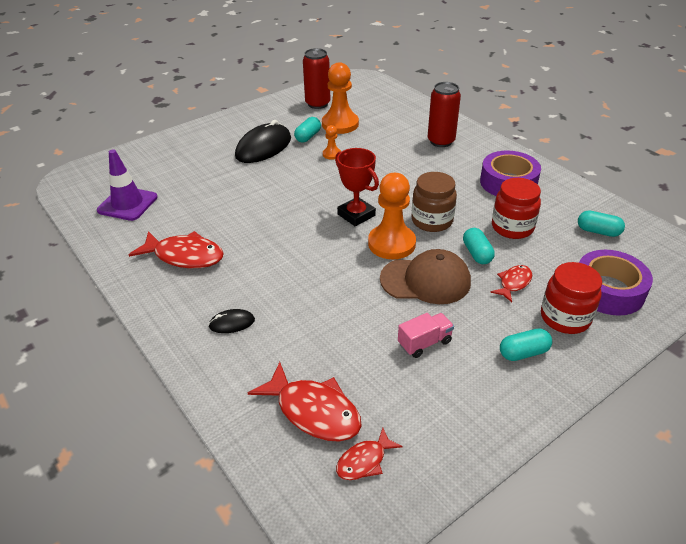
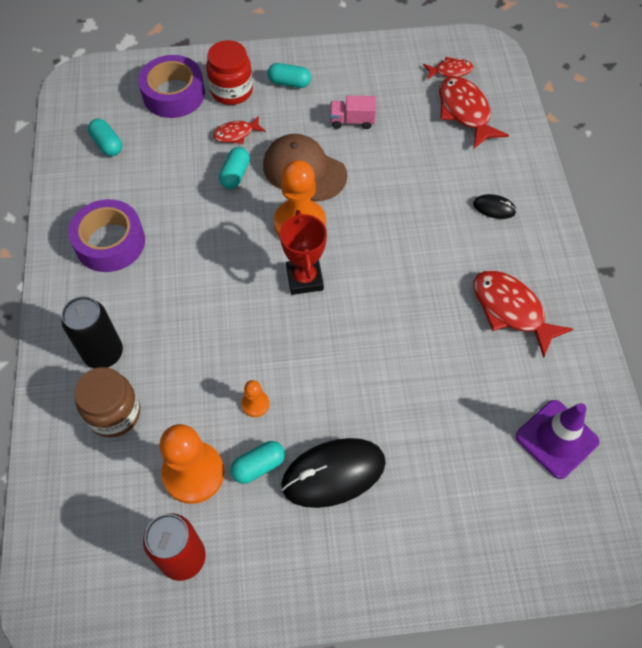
camera: 150 degrees left, 20 degrees up
(432, 221) = (237, 231): brown jar -> brown jar (114, 413)
(441, 141) = (103, 353): red can -> black can
(512, 227) = (173, 186): red jar -> none

